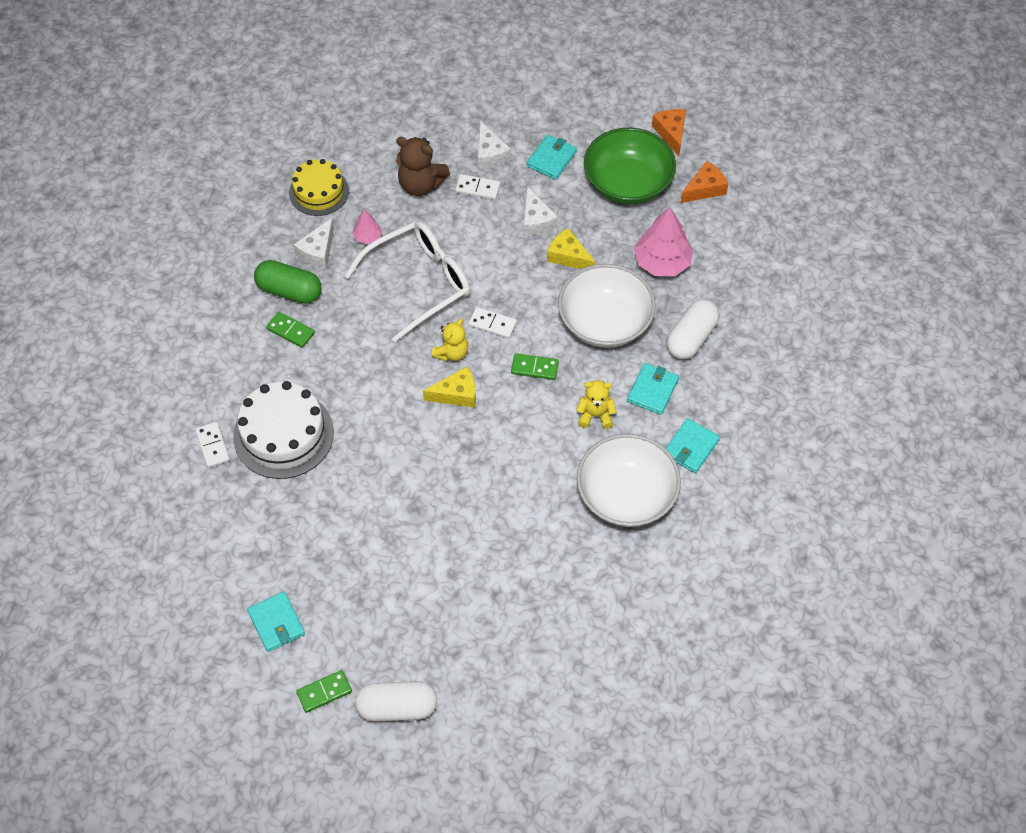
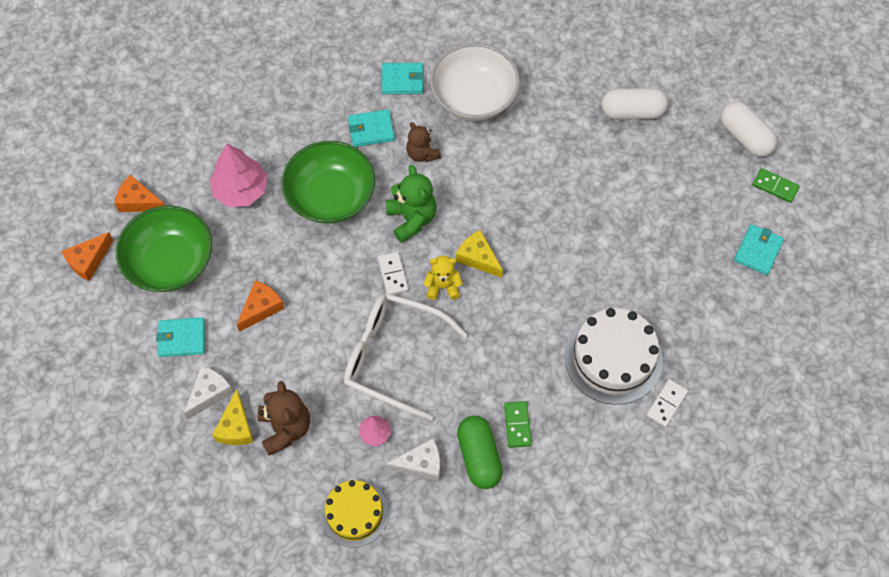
camera: 125 degrees left, 5 degrees up
(478, 188) = (257, 378): white domino -> none
(534, 368) = (411, 219): green domino -> green teddy bear
(536, 220) = (261, 308): white cheese -> orange cheese
(568, 256) = (283, 260): yellow cheese -> yellow cheese (236, 427)
(595, 415) = (422, 154): yellow teddy bear -> brown teddy bear
(605, 322) = (331, 196): white bowl -> green bowl
(691, 338) = (302, 131): white capsule -> white capsule (632, 112)

